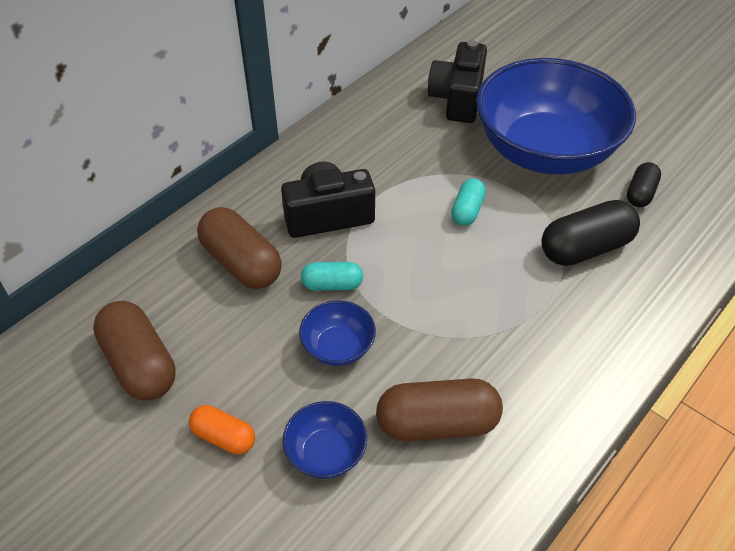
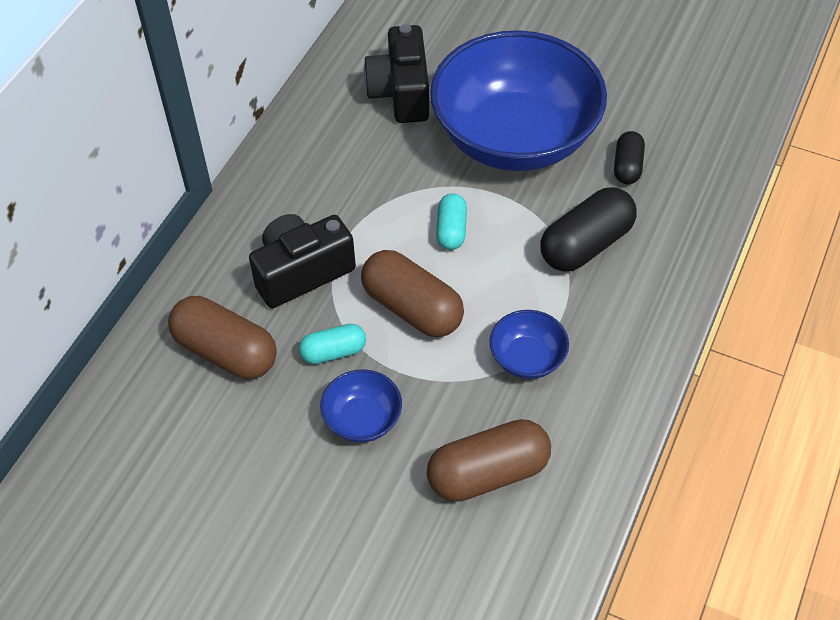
camera: 15 degrees left, 5 degrees up
(140, 364) = (158, 493): brown capsule -> brown capsule (412, 308)
(224, 437) = (277, 545): orange capsule -> none
(326, 453) = (387, 533): blue bowl -> blue bowl (527, 358)

